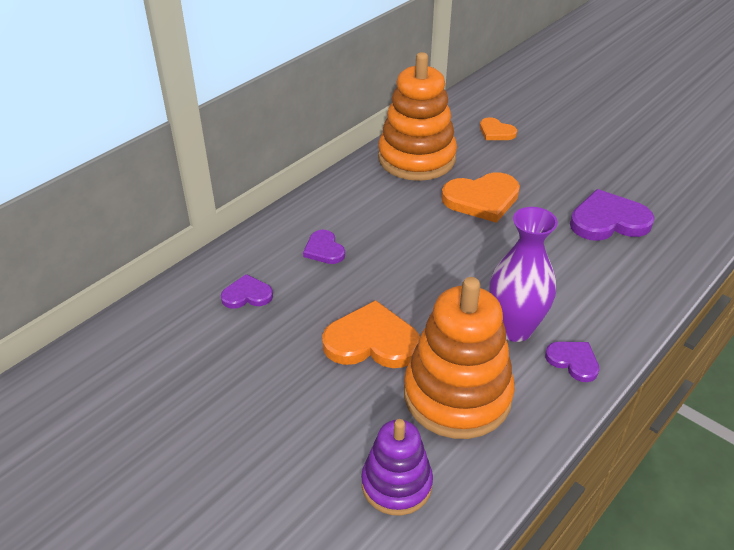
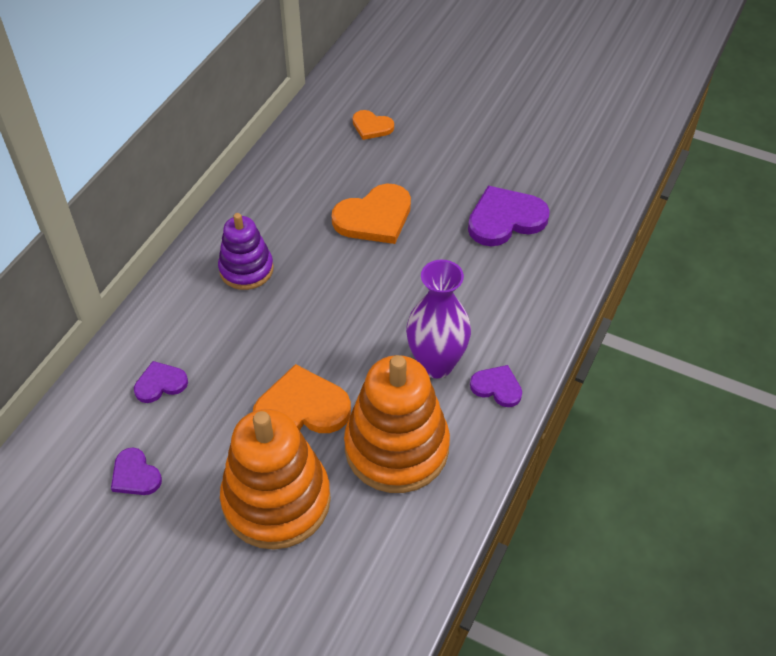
camera: 15 degrees left, 10 degrees up
(324, 249) = (225, 313): purple heart -> purple heart (135, 475)
(396, 484) = (361, 550): purple stacking toy -> purple stacking toy (246, 269)
(416, 158) = (294, 178): orange stacking toy -> orange stacking toy (276, 500)

